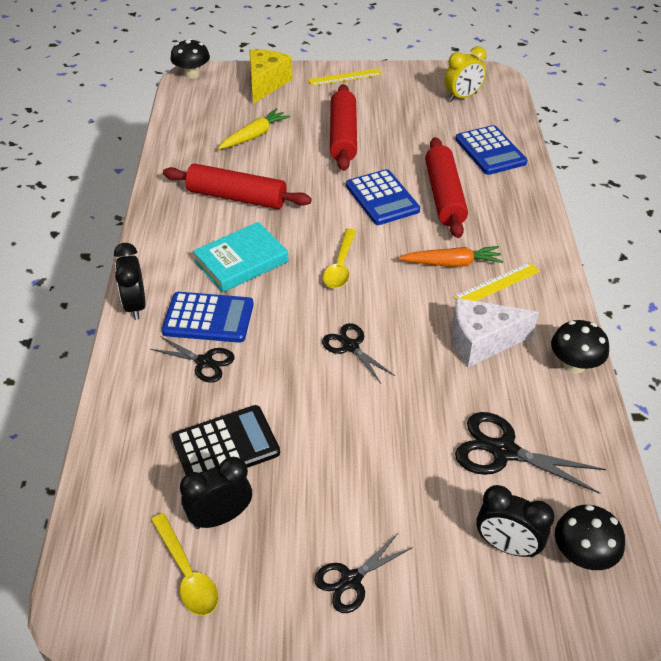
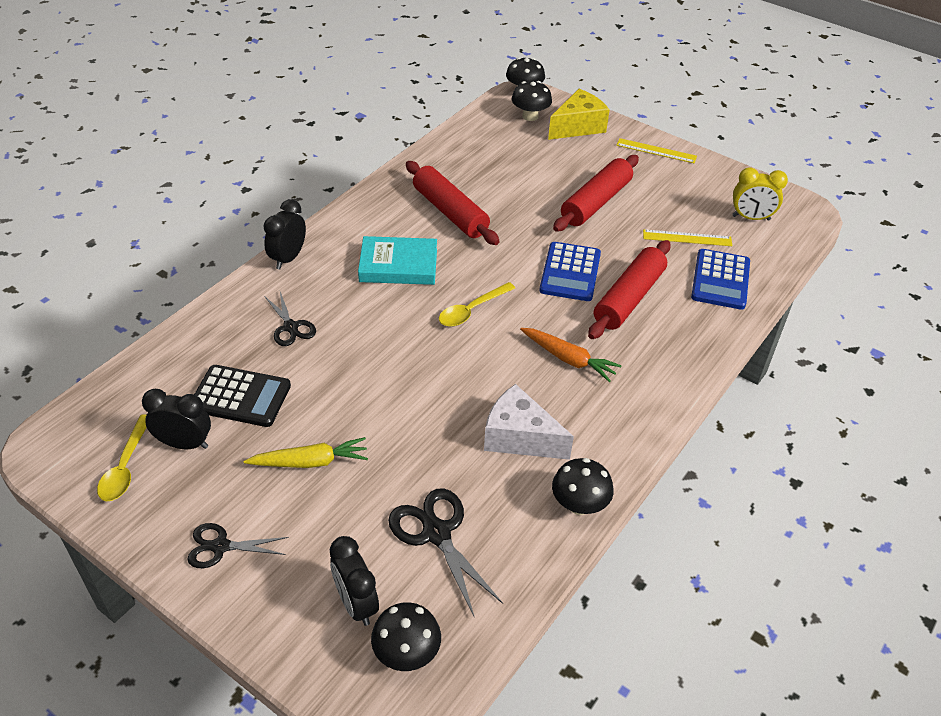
camera: 35 degrees right, 0 degrees up
(208, 318) = (328, 296): blue calculator -> none
(218, 91) = (530, 116): none -> black mushroom
(254, 136) = (519, 167): yellow carrot -> yellow carrot (310, 462)
(350, 346) = (408, 378): black scissors -> none
(497, 284) = (589, 398): yellow ruler -> yellow ruler (687, 238)

